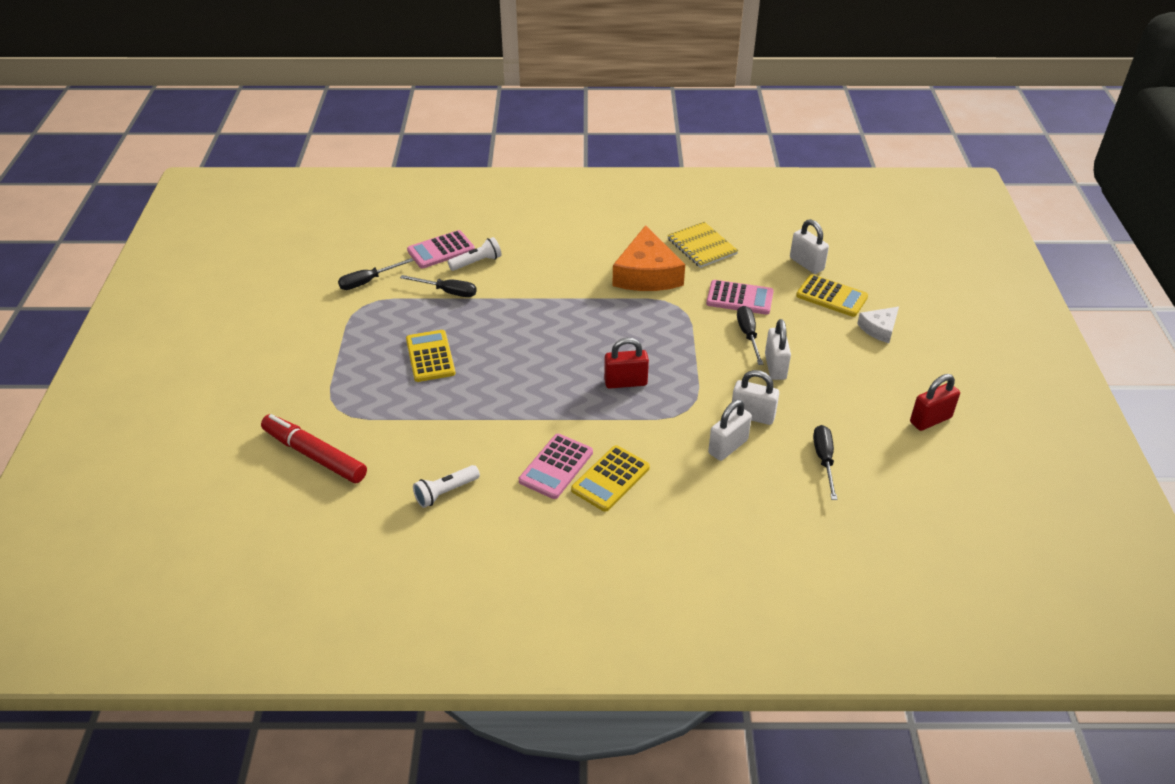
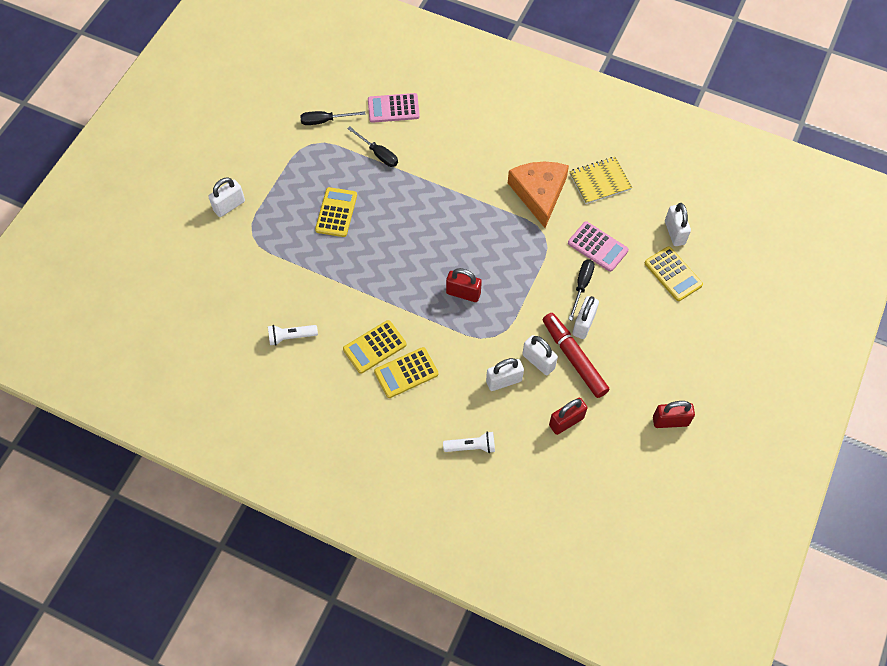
camera: 25 degrees right, 20 degrees up
(292, 390) = (229, 206): none -> white padlock
(314, 455) = (220, 269): red marker -> red marker (574, 358)
(477, 262) = (414, 131): white flashlight -> white flashlight (471, 446)
(556, 467) = (374, 347): pink calculator -> yellow calculator
(647, 274) = (539, 193): orange cheese -> orange cheese turned 150 degrees clockwise
(702, 246) = (600, 181): yellow notebook -> yellow notebook turned 75 degrees clockwise
(824, 460) = (566, 422): black screwdriver -> red padlock
(879, 329) = (690, 321): white cheese -> none

